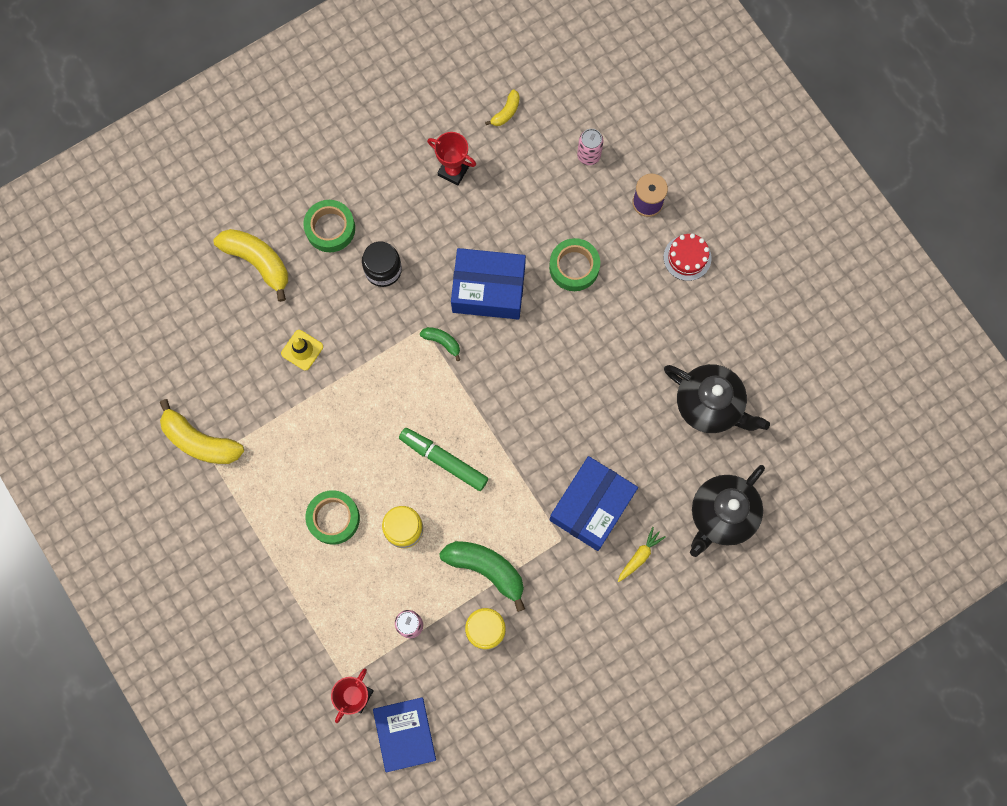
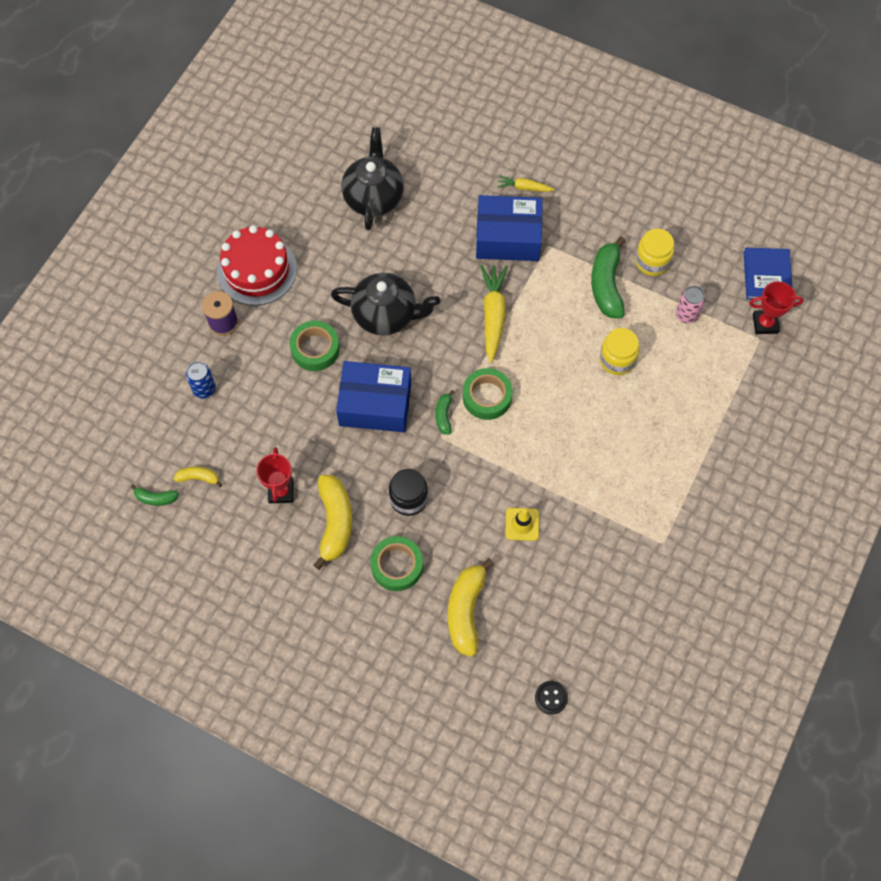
camera: 120 degrees left, 10 degrees down
(146, 287) = (551, 697): none -> black button
(200, 441) = (655, 561): yellow banana -> yellow banana (335, 522)
(333, 518) = (645, 417): green tape -> green tape (487, 397)
(404, 734) = (767, 276): blue book -> blue book turned 45 degrees counterclockwise
(443, 460) = (542, 360): green marker -> none
(488, 289) = (375, 404): blue box -> blue box turned 60 degrees counterclockwise
(507, 71) = (156, 498): none -> green banana
(516, 443) = (493, 315): none -> yellow carrot
(588, 155) = (204, 389): pink can -> blue can
(687, 257) = (257, 270): red cake -> red cake, size x1.76
(722, 515) = (455, 149): black teapot -> black teapot (386, 315)

